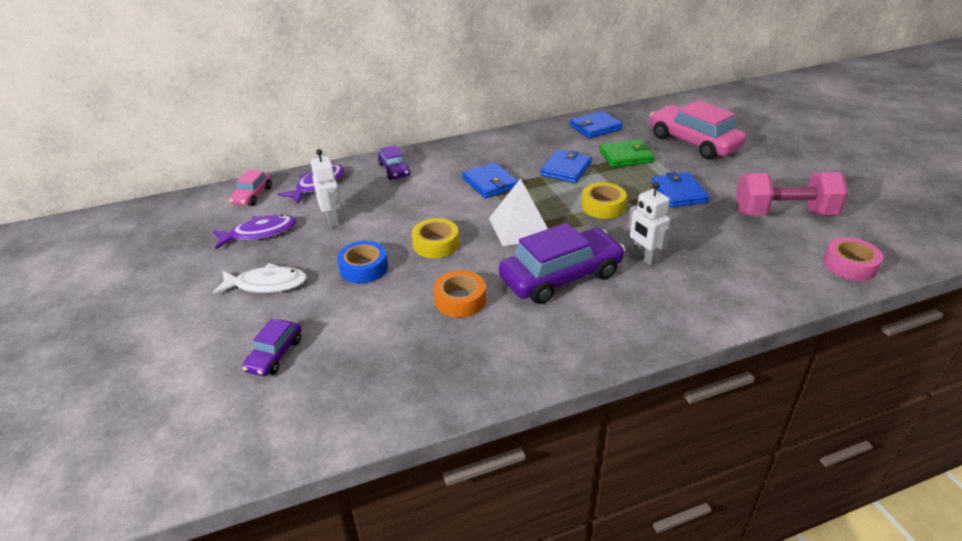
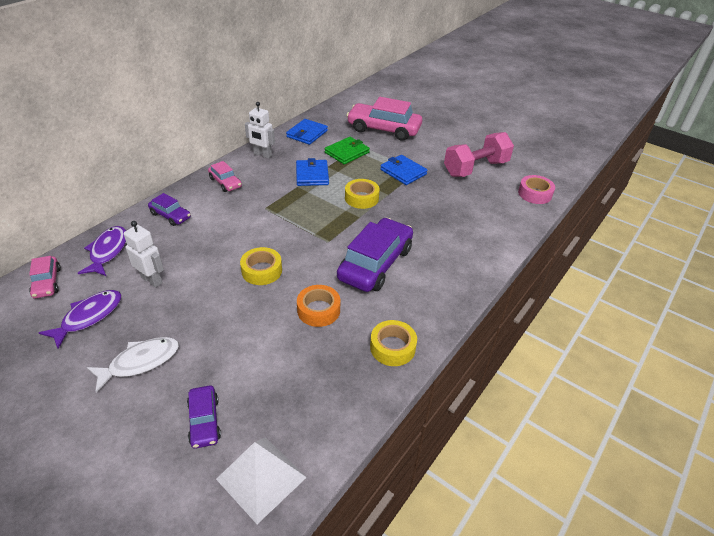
camera: 35 degrees left, 5 degrees up
(364, 268) = (218, 313): blue tape -> none
(469, 154) = (225, 182): none -> pink car
(490, 183) = (263, 204): blue wallet -> none
(507, 366) = (392, 347): none -> yellow tape
(520, 227) = (315, 234): white pyramid -> white pyramid (261, 478)
(644, 258) = (418, 229): white robot -> white robot (262, 155)

